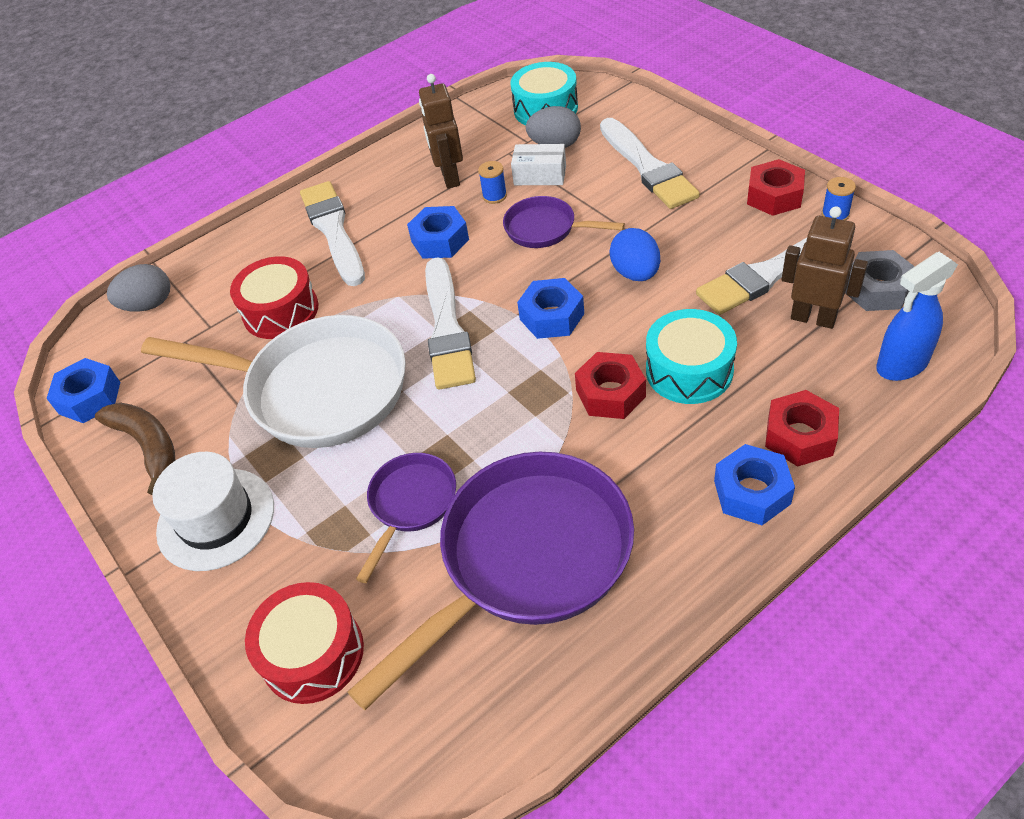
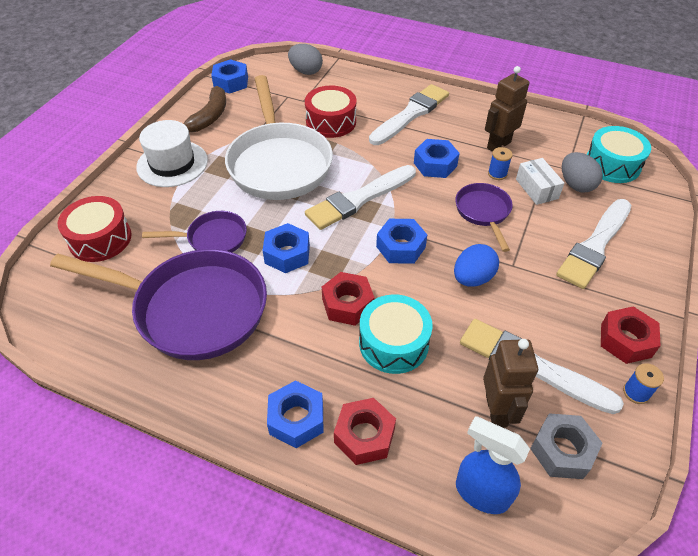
camera: 55 degrees right, 0 degrees up
(493, 429) = (287, 254): none -> blue nut

